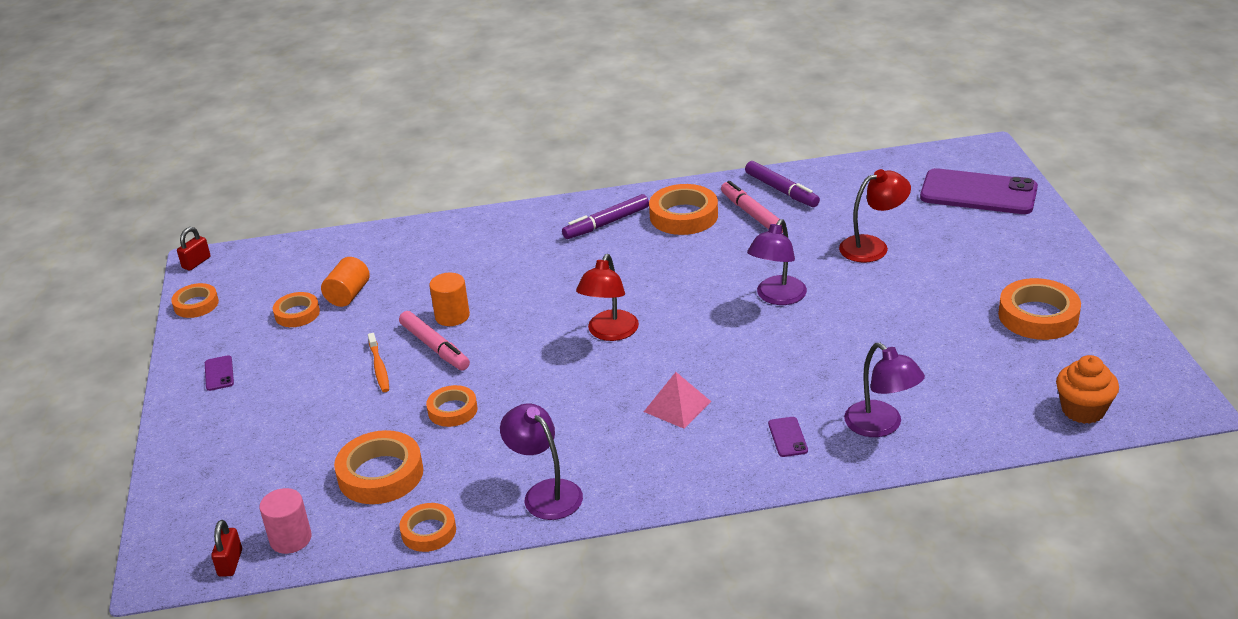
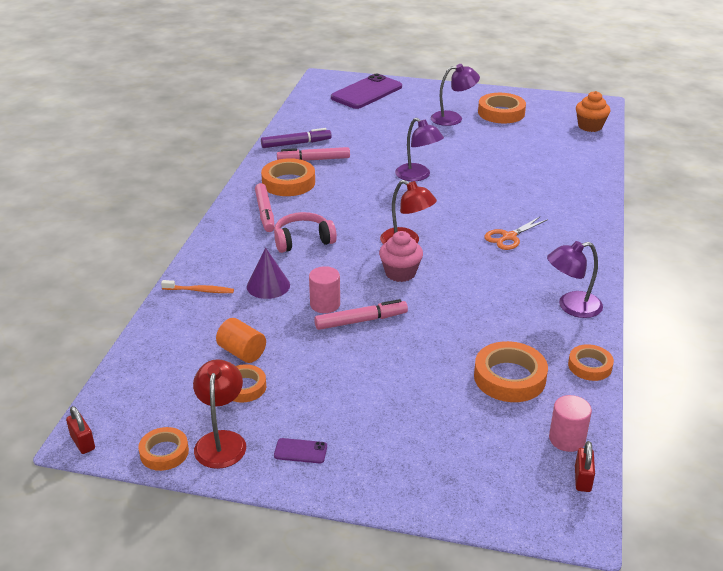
camera: 70 degrees left, 0 degrees up
(230, 563) = (582, 479): red padlock -> red padlock turned 75 degrees clockwise
(379, 367) = (366, 354): orange toothbrush -> orange toothbrush (200, 290)
(452, 316) = (325, 304): orange cylinder -> pink cylinder
(452, 410) = (450, 328): orange tape -> none
(466, 272) = (268, 285): none -> purple cone
(541, 347) = (400, 273): none -> pink cupcake
(566, 264) = (303, 240): none -> pink headphones
(606, 223) = (265, 212): purple marker -> pink marker
(677, 406) = (509, 237): pink pyramid -> orange scissors
(787, 437) = (563, 209): purple phone -> none
(872, 246) = (391, 134): red lamp -> red lamp (221, 441)
(881, 426) = (570, 179): purple lamp -> purple lamp (453, 118)

